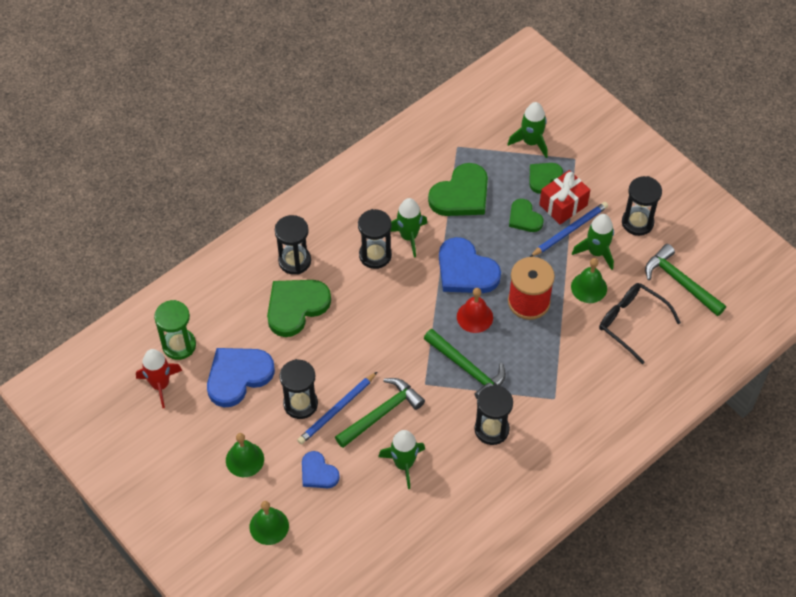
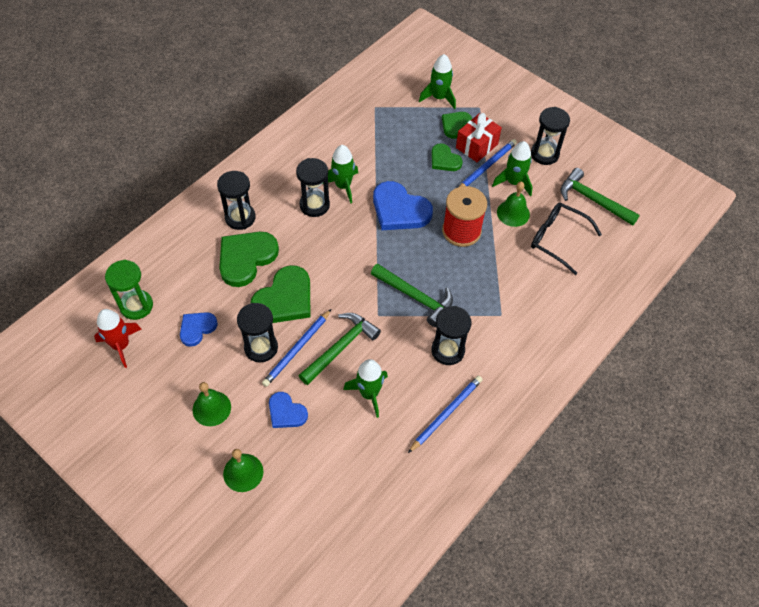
camera: 10 degrees left, 0 degrees up
(238, 376) = (197, 328): blue heart -> blue heart, size x0.58
(461, 194) = (385, 146): green heart -> green heart (285, 299)
(474, 317) = (414, 249): red bell -> none
(479, 493) = (446, 413): none -> blue pencil

